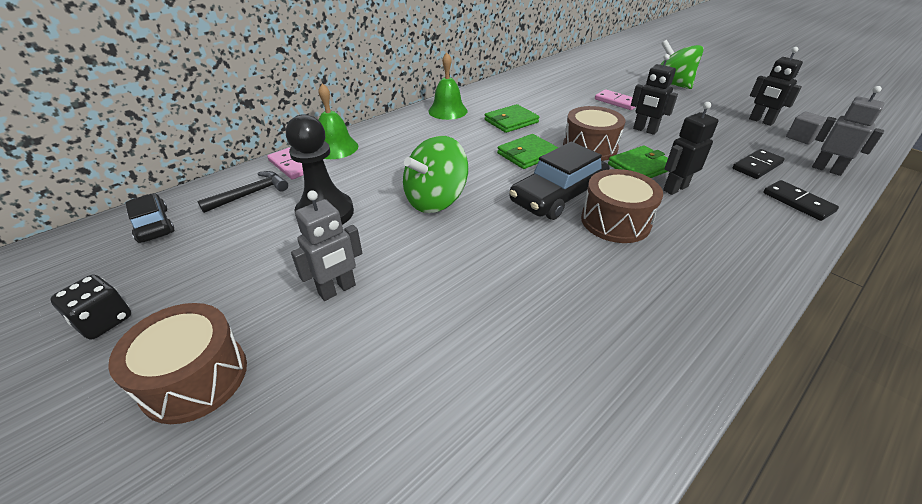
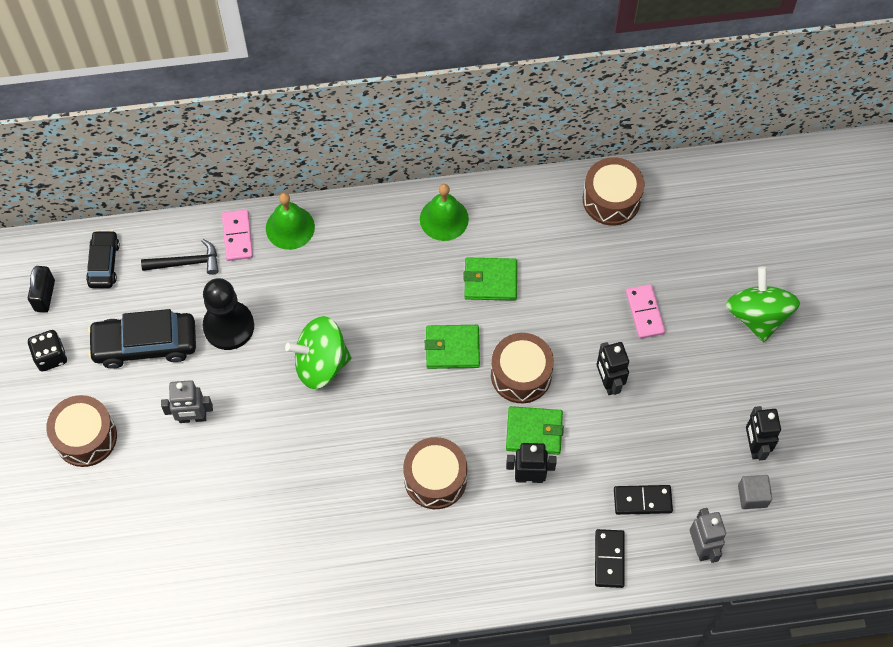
camera: 35 degrees right, 25 degrees up
(78, 274) = (45, 295): none -> black padlock
(536, 78) = (611, 199): none -> brown drum
(558, 196) = (421, 422): black car -> black car (145, 344)

